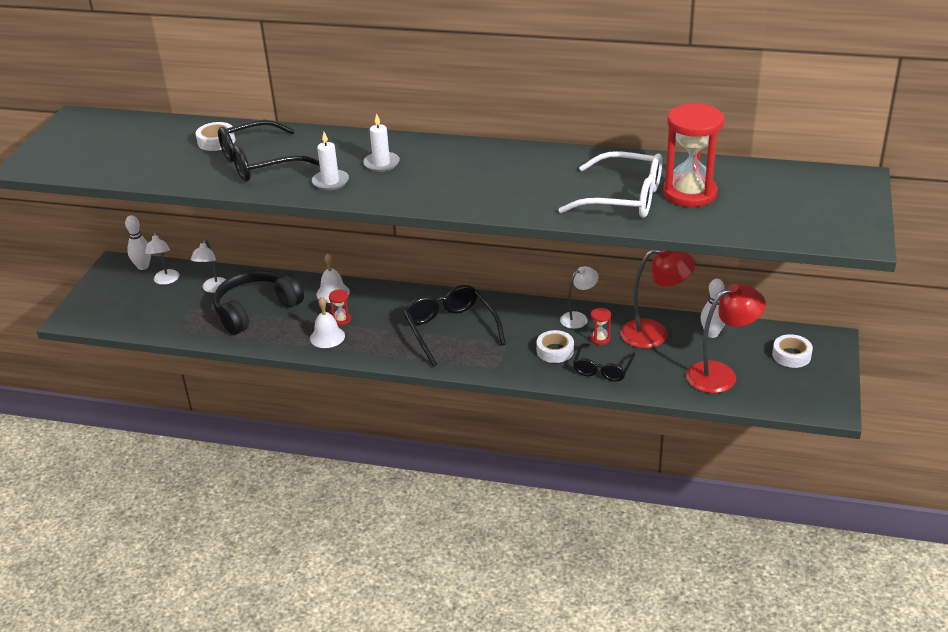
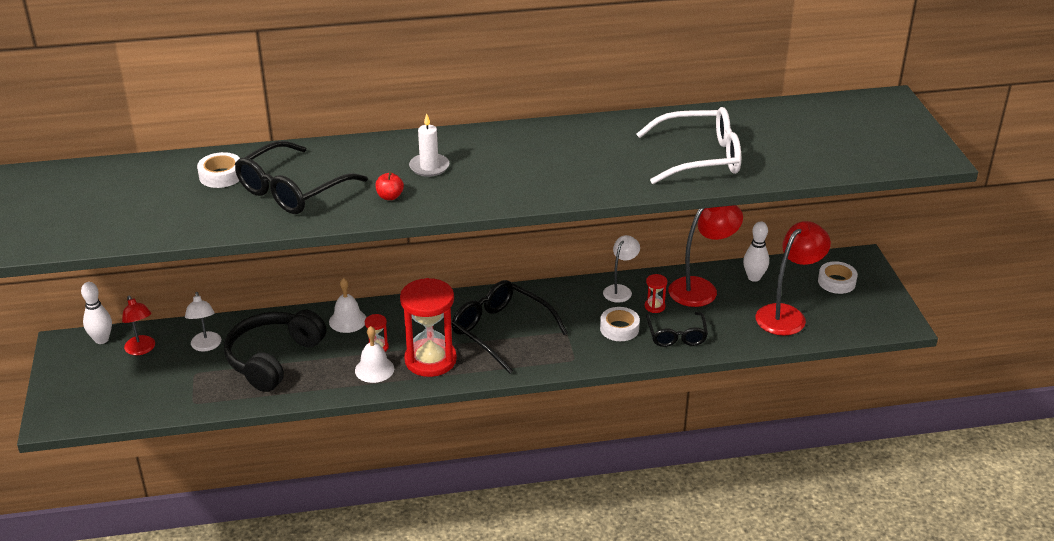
camera: 25 degrees left, 0 degrees up
(166, 280) = (142, 349): white lamp -> red lamp
(330, 182) = (390, 196): white candle -> red apple
(689, 193) = (756, 141): red hourglass -> red hourglass (430, 360)

